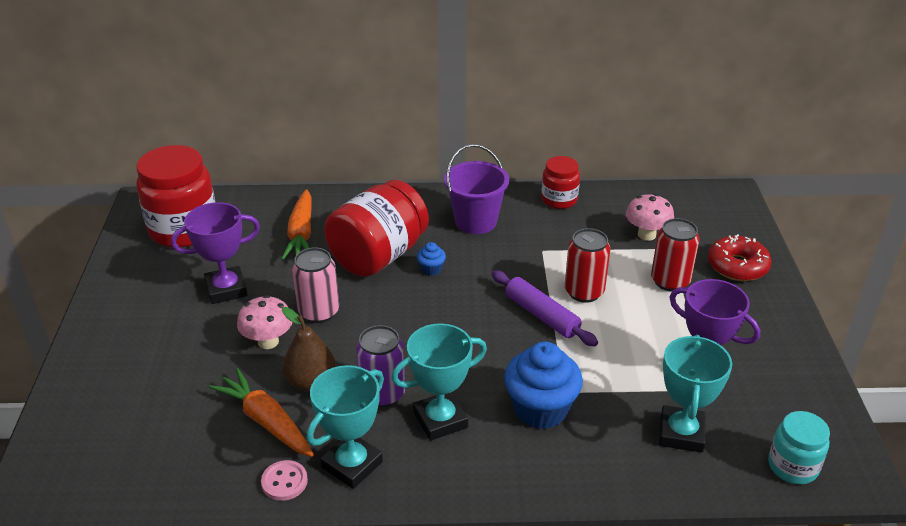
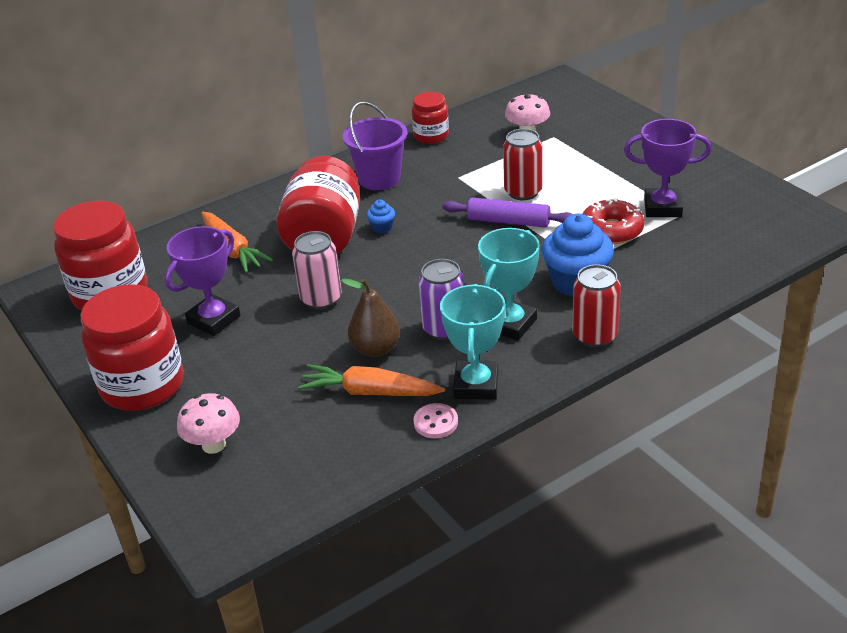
camera: 30 degrees left, 0 degrees up
(124, 320) = (142, 385): none -> red jar
(268, 341) = (302, 339): pink mushroom -> pink mushroom (214, 445)
(670, 281) = (579, 158): red can -> red can (595, 336)
(681, 433) = (689, 251): turquoise trophy -> none
(737, 266) = (616, 128): red donut -> red donut (611, 230)
(792, 466) = (779, 236): turquoise jar -> none

